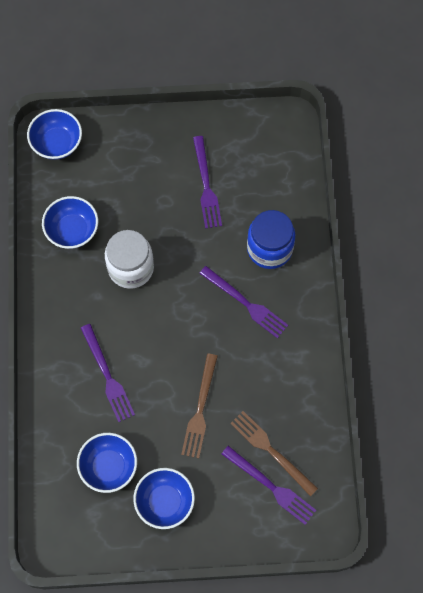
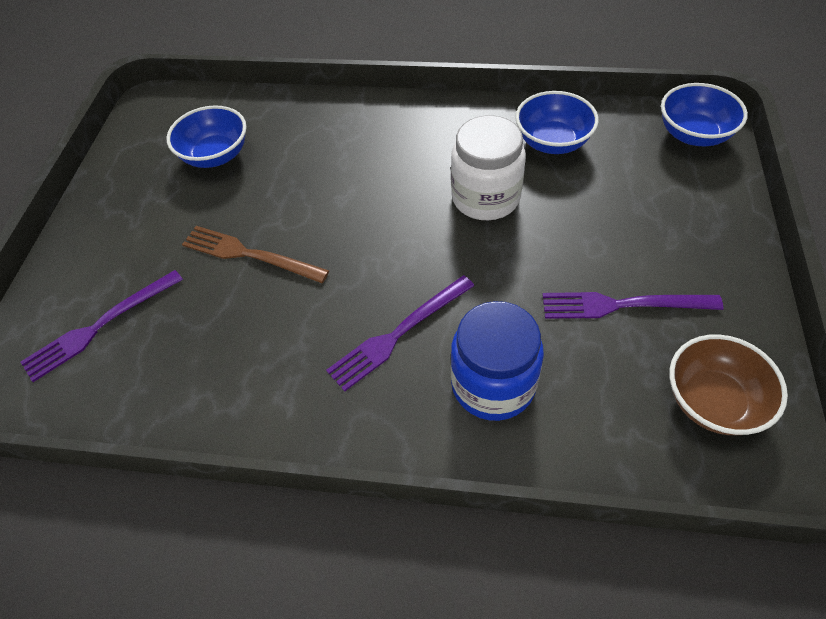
camera: 105 degrees right, 15 degrees down
(107, 376) = (333, 162): purple fork -> none
(164, 502) = (145, 204): blue bowl -> none
(260, 144) = (712, 401): none -> brown bowl
(271, 451) = (150, 335): brown fork -> none

